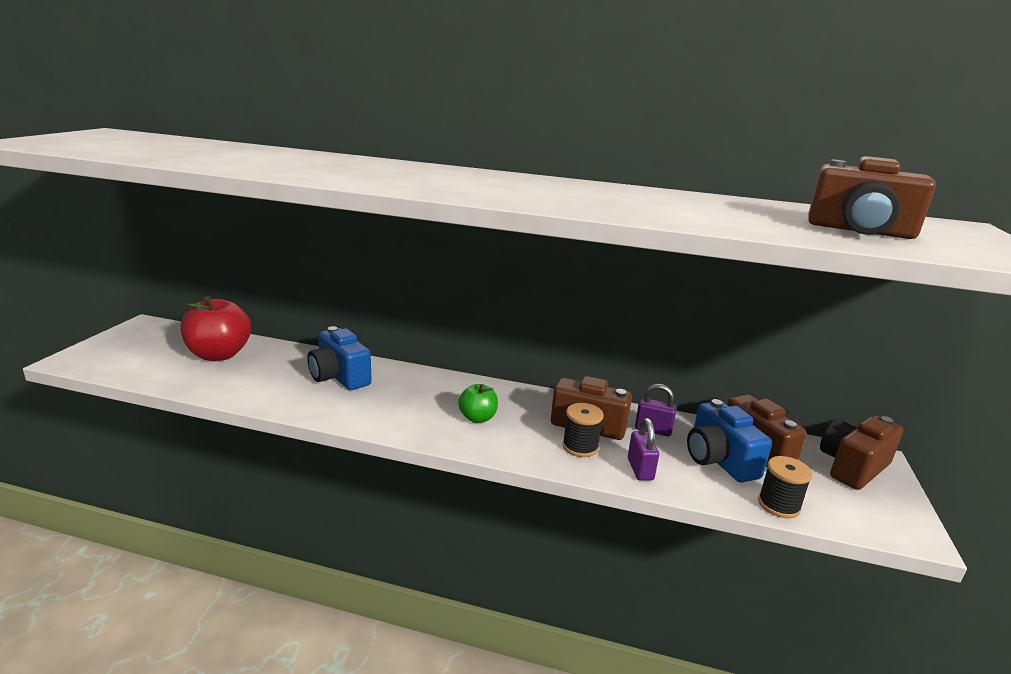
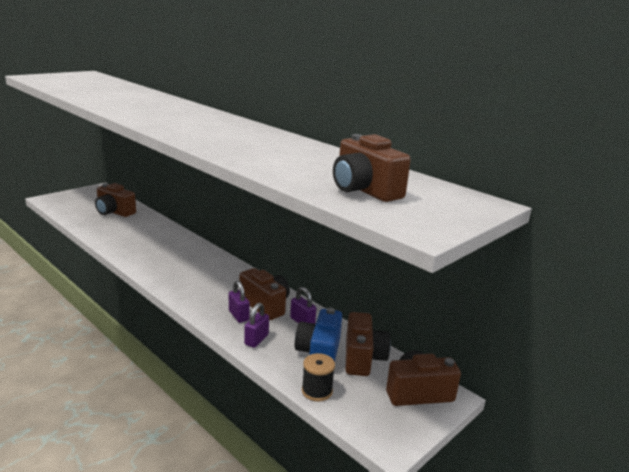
camera: 30 degrees right, 0 degrees up
(219, 355) = (114, 212): red apple -> brown camera
(339, 377) = (158, 239): blue camera -> none
(477, 418) = (201, 282): green apple -> none
(580, 447) = (238, 315): black spool -> purple padlock

